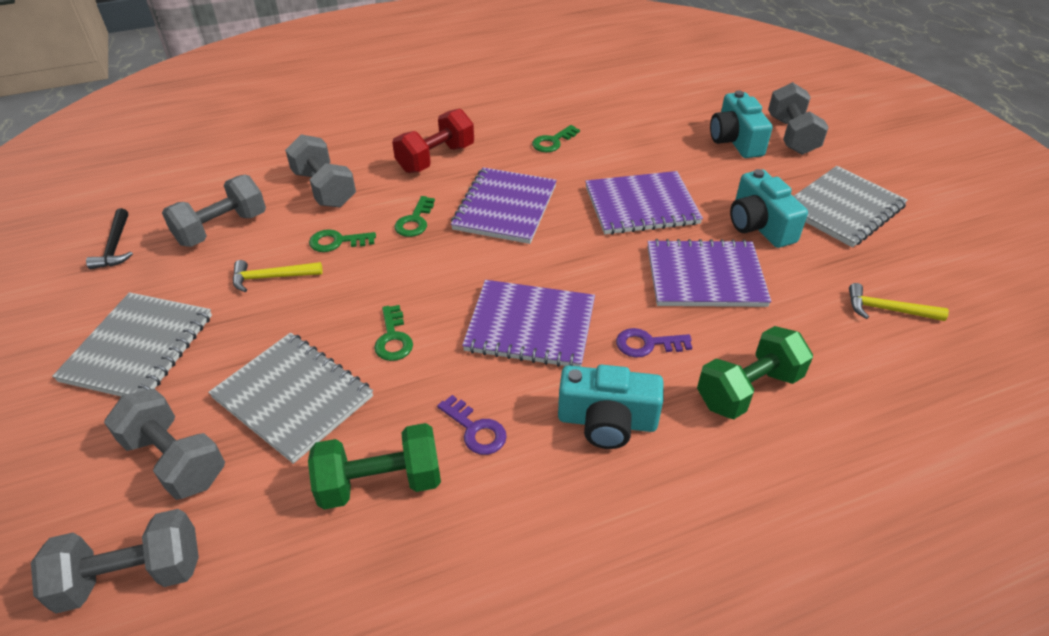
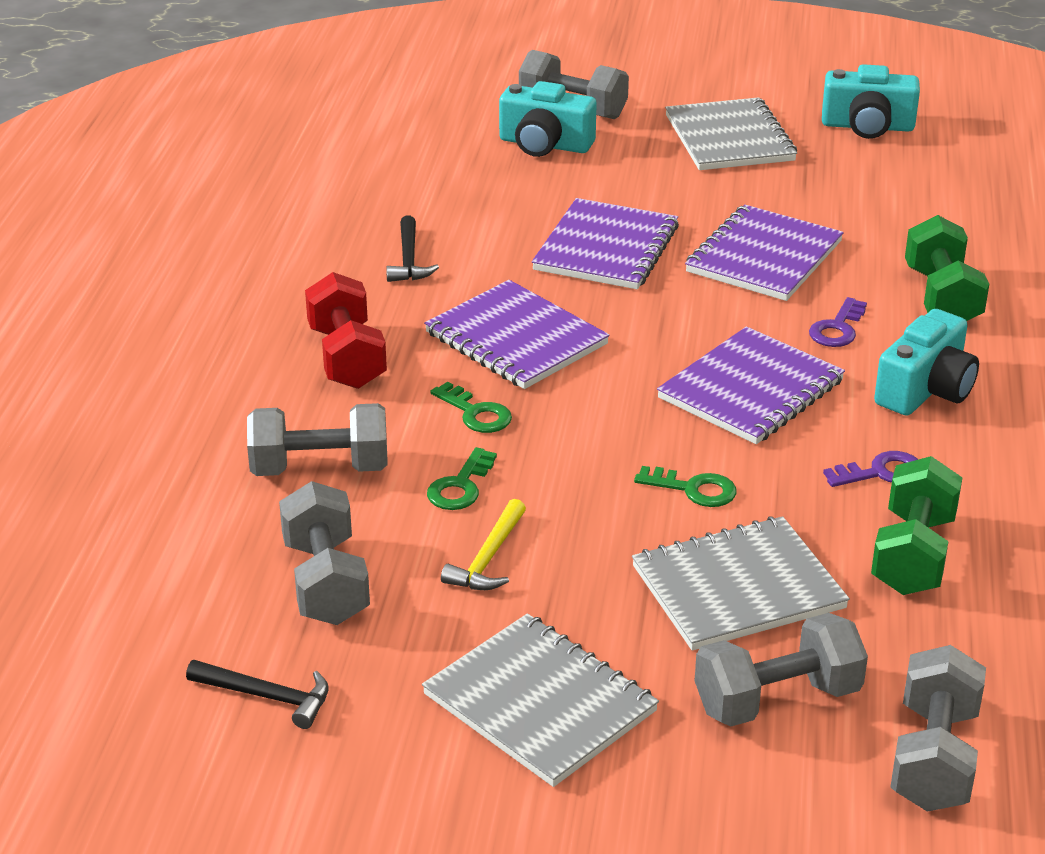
camera: 60 degrees left, 10 degrees down
(553, 142) = (408, 260): green key -> black hammer
(759, 225) = (711, 194): turquoise camera -> turquoise camera (867, 126)
(887, 309) = (895, 183): yellow hammer -> none

